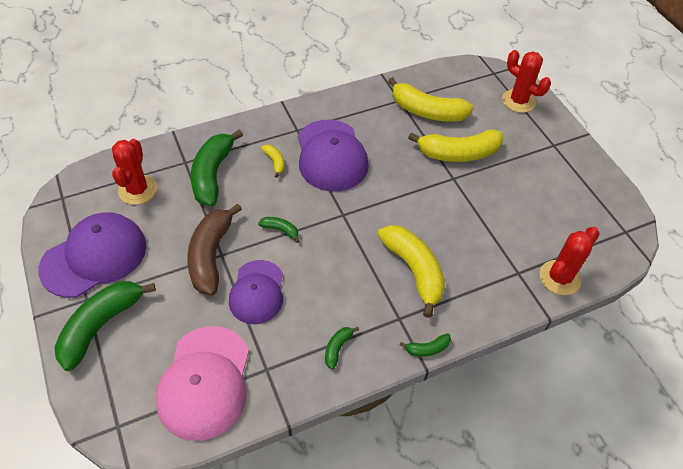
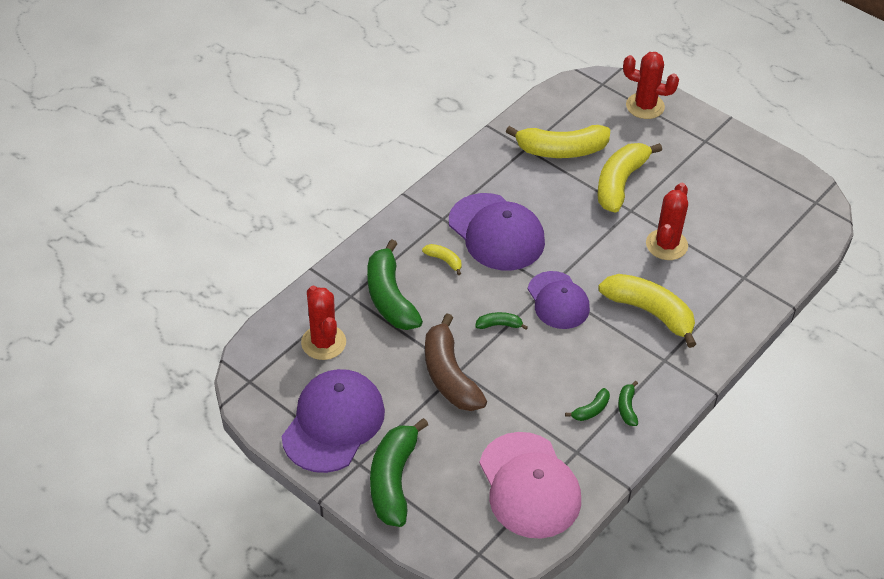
camera: 25 degrees left, 5 degrees down
(257, 292) = (519, 390): purple cap -> purple cap (558, 300)
(427, 348) = (705, 375): green banana -> green banana (591, 410)
(458, 153) = (620, 183): yellow banana -> yellow banana turned 150 degrees clockwise
(559, 278) = (782, 267): red cactus -> red cactus (666, 245)

